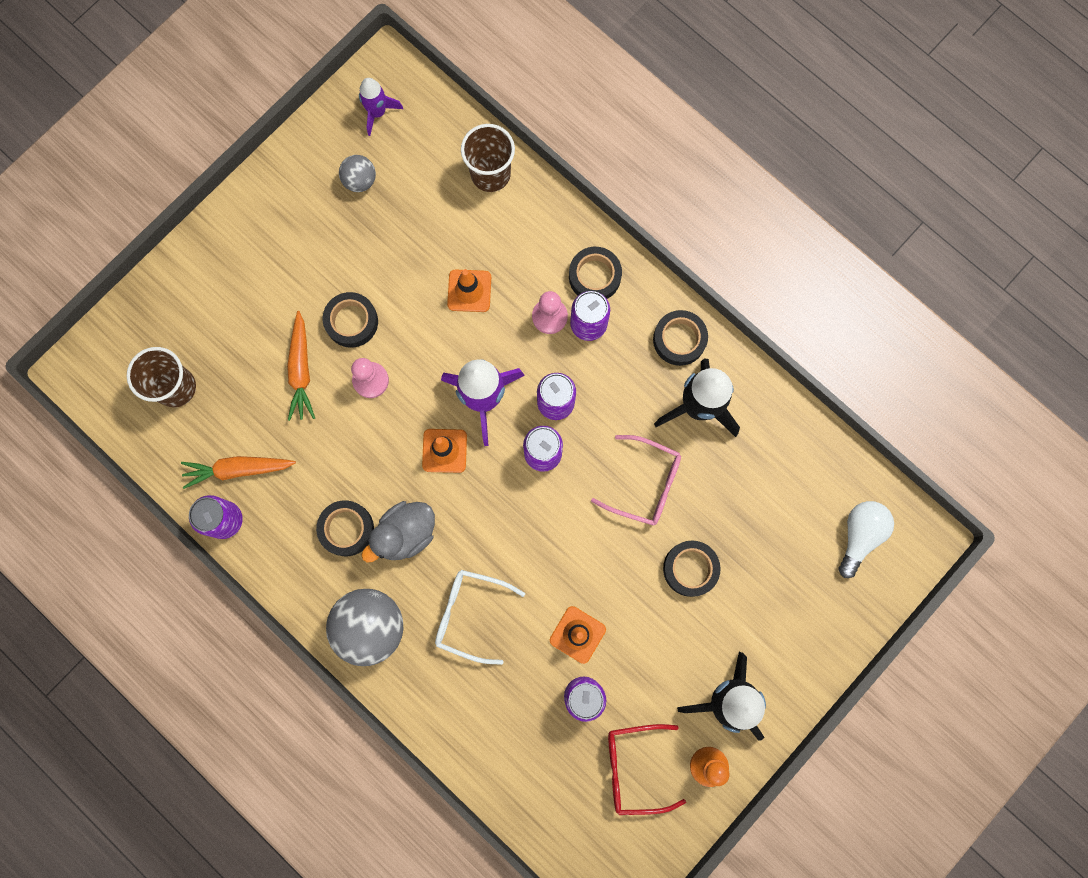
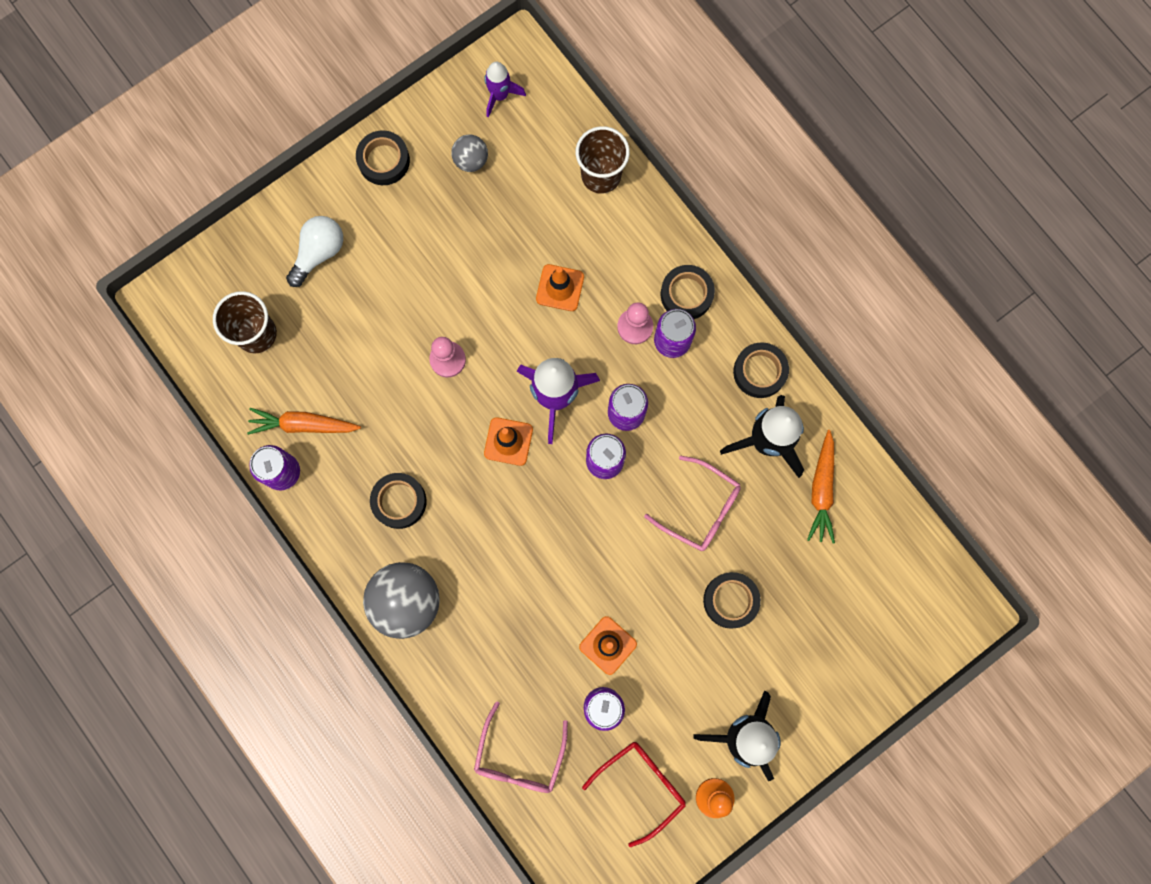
camera: 10 degrees right, 0 degrees up
(301, 370) = (381, 338): orange carrot -> orange carrot (821, 490)
(351, 322) = (439, 298): black tape -> black tape (384, 160)
(405, 534) = (455, 516): grey duck -> none
(470, 614) = (506, 607): white glasses -> none
(509, 761) = (519, 756): none -> pink glasses
(635, 767) = (641, 786): red glasses -> red glasses turned 135 degrees clockwise
(859, 535) = (905, 597): white light bulb -> white light bulb (319, 253)

